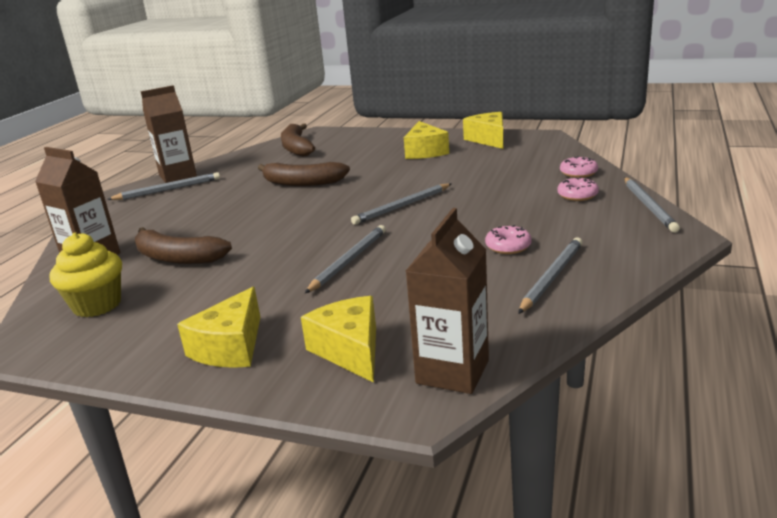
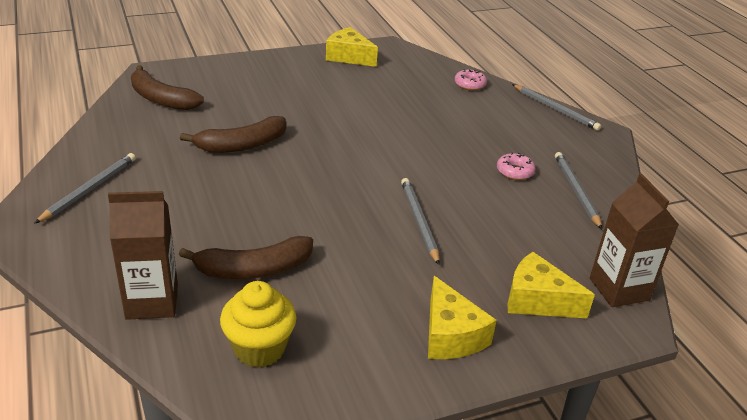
camera: 45 degrees left, 10 degrees up
(178, 176) = (68, 167): brown carton -> none
(402, 206) = (380, 151): grey pencil -> none
(425, 151) = (310, 81): yellow cheese -> none
(577, 195) = (497, 108): pink donut -> none

